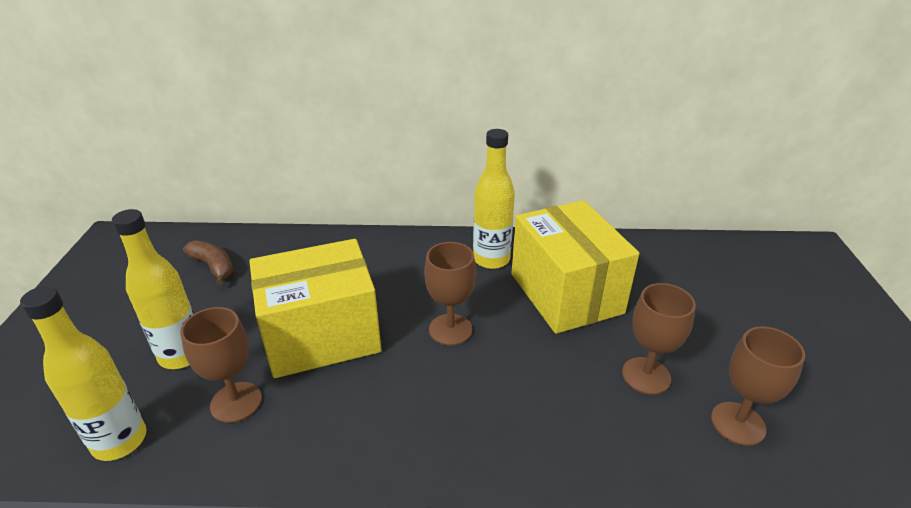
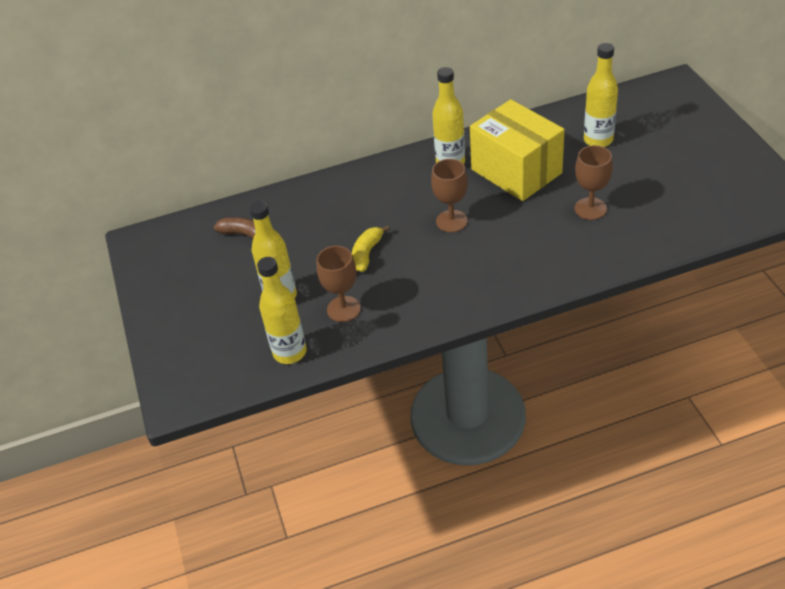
camera: 15 degrees left, 10 degrees up
(322, 336) = (367, 253): yellow box -> yellow banana
(689, 287) = (598, 140): none -> yellow bottle
(737, 423) = (652, 218): brown goblet -> none

